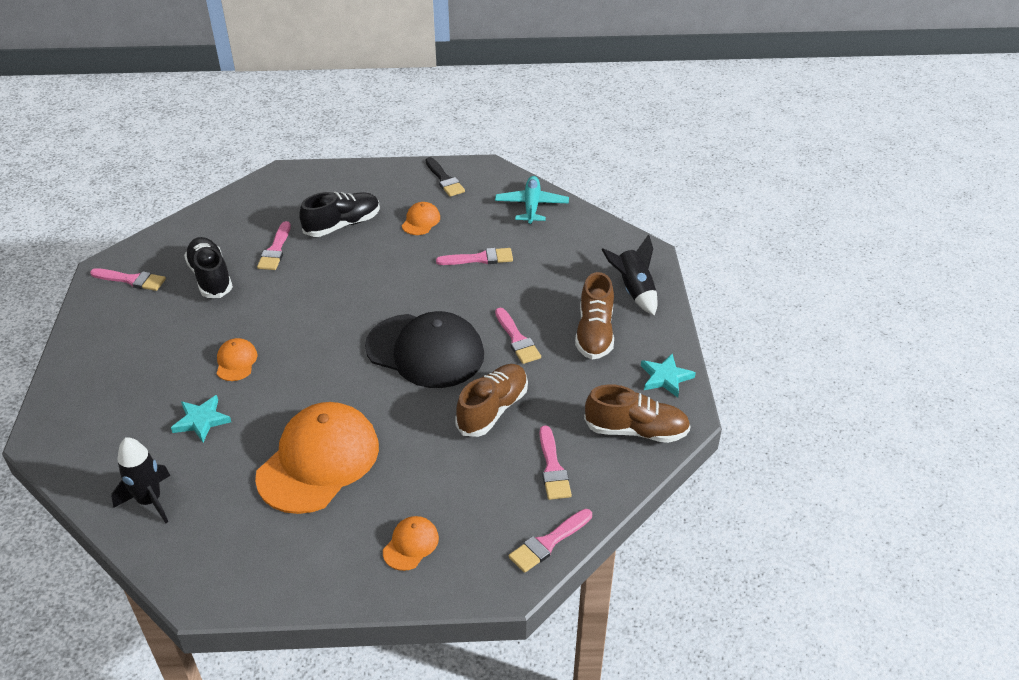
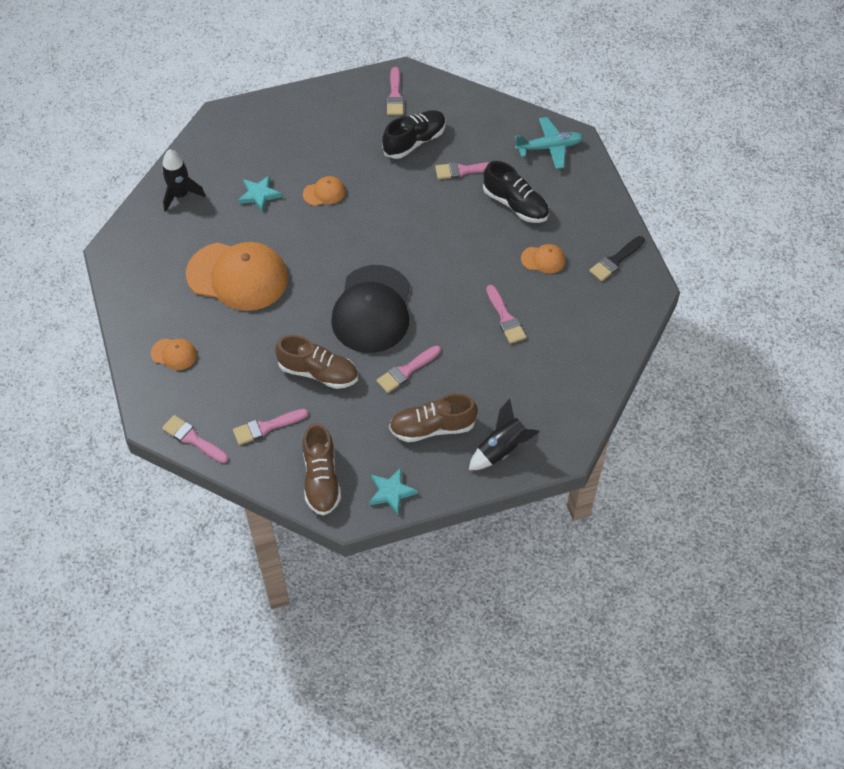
camera: 75 degrees right, 15 degrees up
(531, 206) = (602, 340): turquoise plane -> turquoise plane (549, 147)

